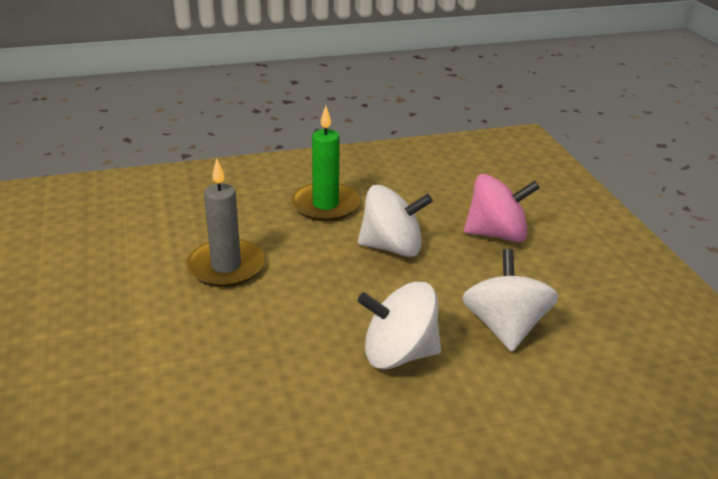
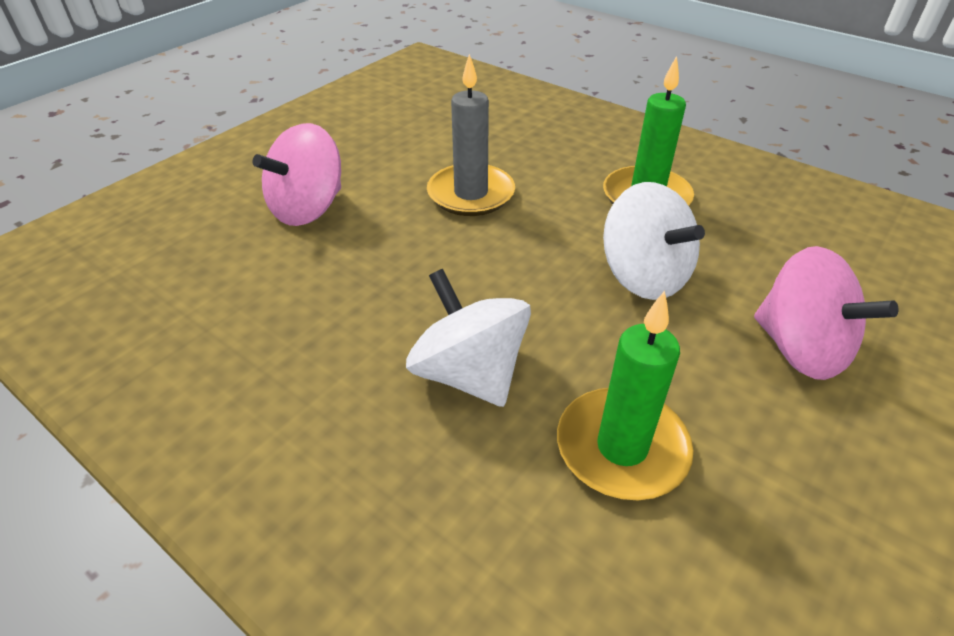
camera: 55 degrees right, 10 degrees up
(130, 351) = (308, 209): none -> pink spinning top
(504, 327) = (621, 447): white spinning top -> green candle

